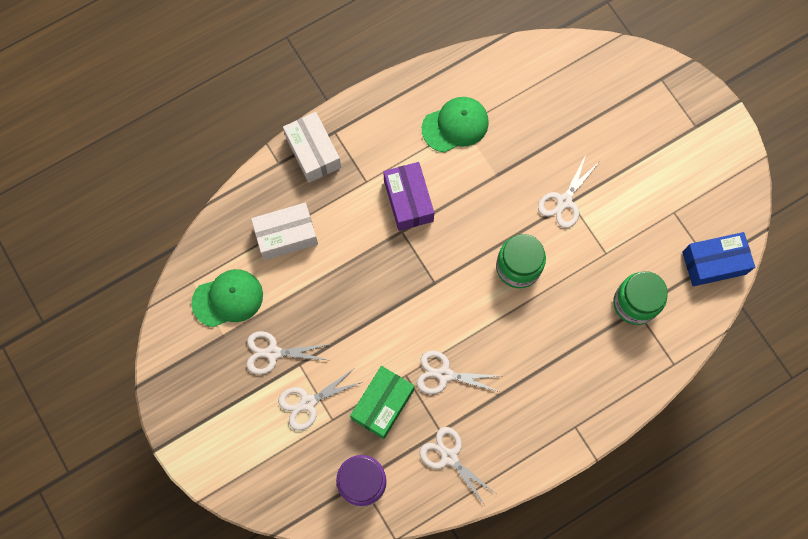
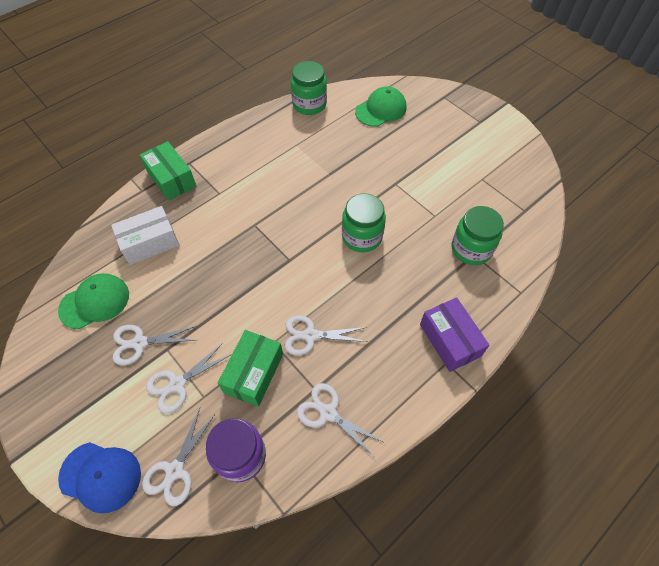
camera: 10 degrees left, 15 degrees down
(235, 478) = (100, 476): none -> blue cap
(313, 152) = (171, 179): white box -> green box
(408, 201) = (257, 201): purple box -> purple box (450, 340)
(455, 125) = (289, 145): green cap -> green cap (381, 110)
(489, 64) = (309, 104): none -> green jar
(564, 201) = (390, 184): white scissors -> white scissors (175, 470)
(714, 263) = (527, 209): blue box -> none

